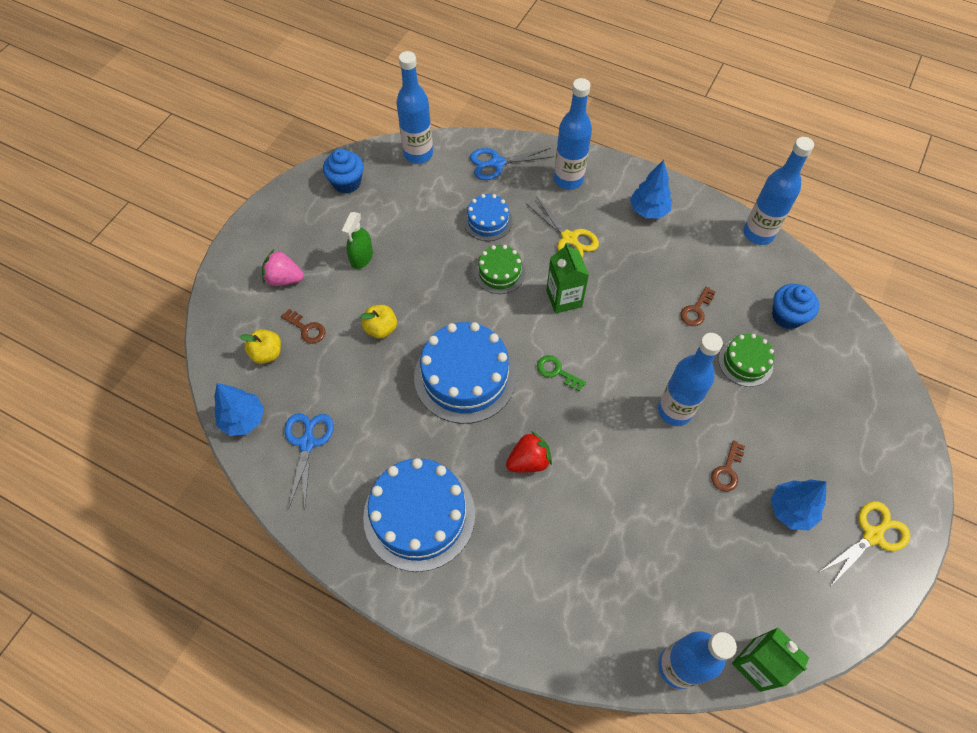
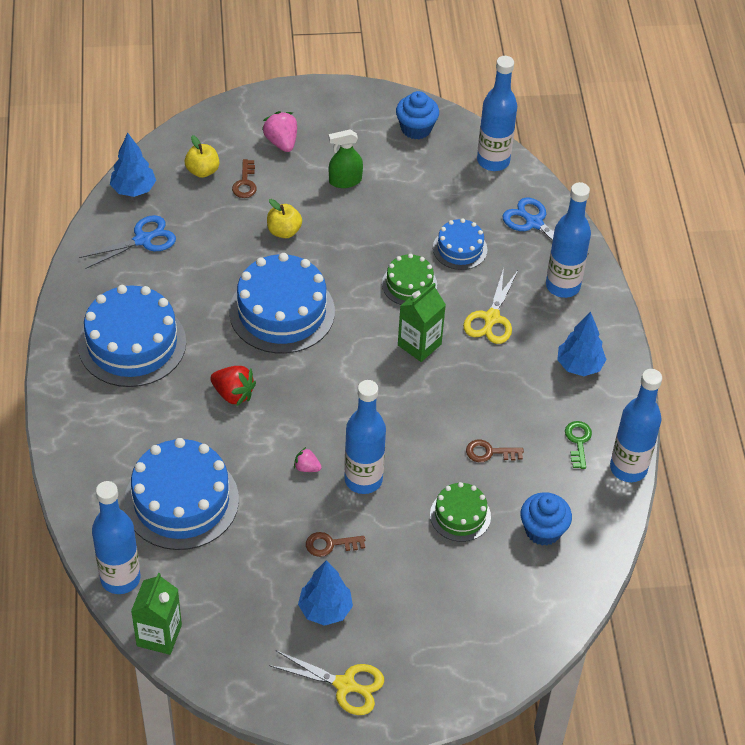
camera: 55 degrees right, 10 degrees down
(557, 371) = (337, 374): green key -> green key (578, 441)
(619, 566) = (181, 500): none -> blue cake
(639, 446) = (307, 467): none -> pink strawberry

